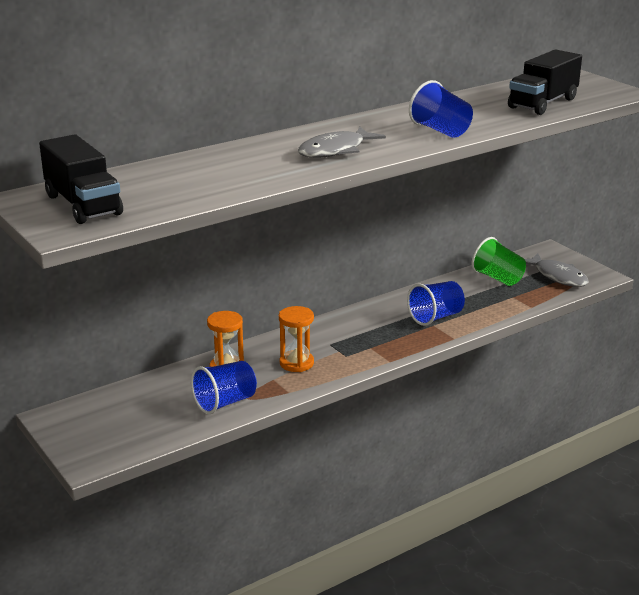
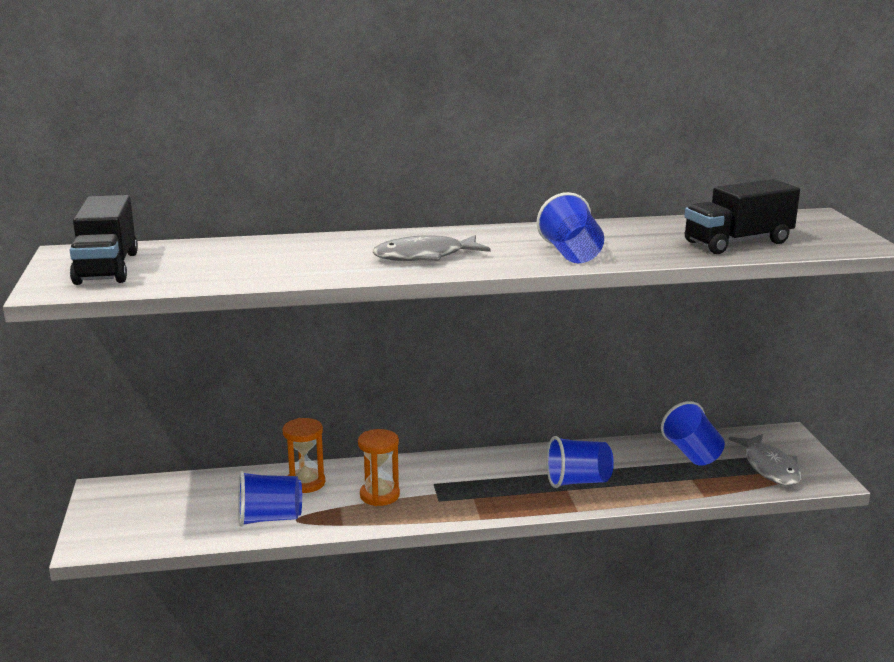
camera: 25 degrees right, 5 degrees down
(498, 278) = (692, 453): green cup -> blue cup

